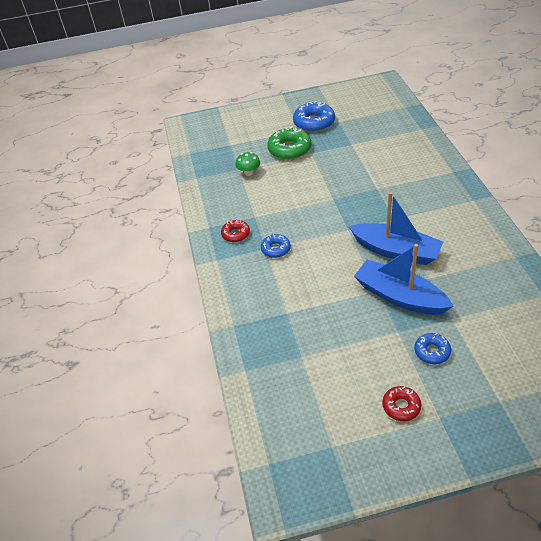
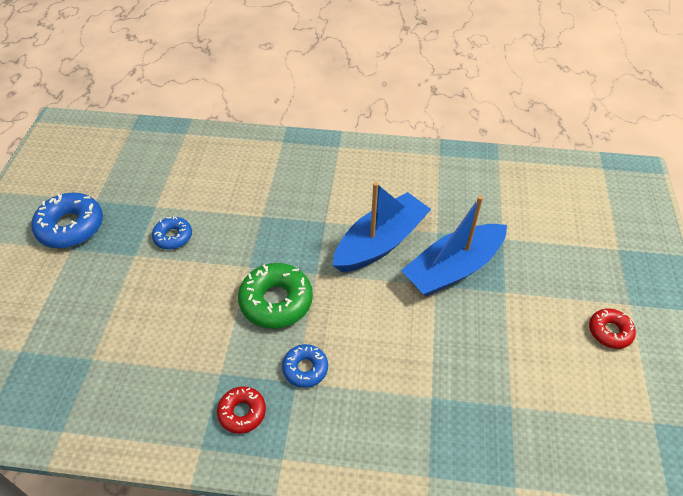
camera: 75 degrees left, 5 degrees up
(249, 173) = (114, 347): green mushroom -> none
(289, 149) = (104, 276): green donut -> green donut (276, 301)
(432, 351) = (542, 274): blue donut -> blue donut (173, 237)

